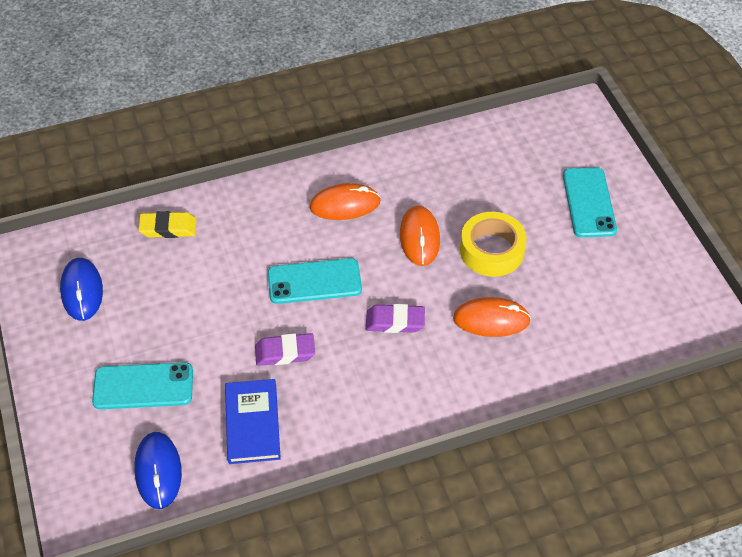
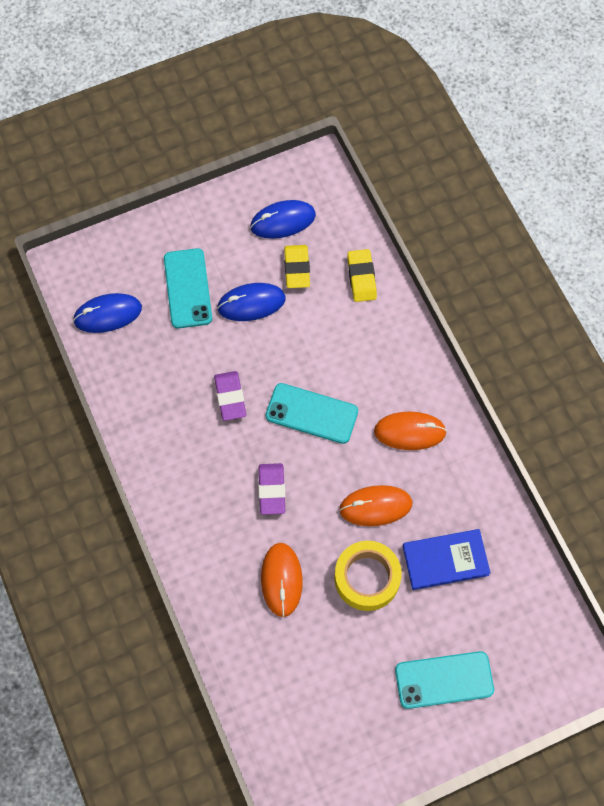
camera: 85 degrees right, 15 degrees up
(143, 282) = (297, 268): none -> yellow eraser
(176, 326) = (251, 303): none -> blue mouse
(253, 423) = (156, 380): blue book -> blue book (445, 560)
(314, 281) = (311, 413): turquoise phone -> turquoise phone turned 60 degrees counterclockwise
(345, 205) = (409, 432): orange mouse -> orange mouse turned 75 degrees counterclockwise

